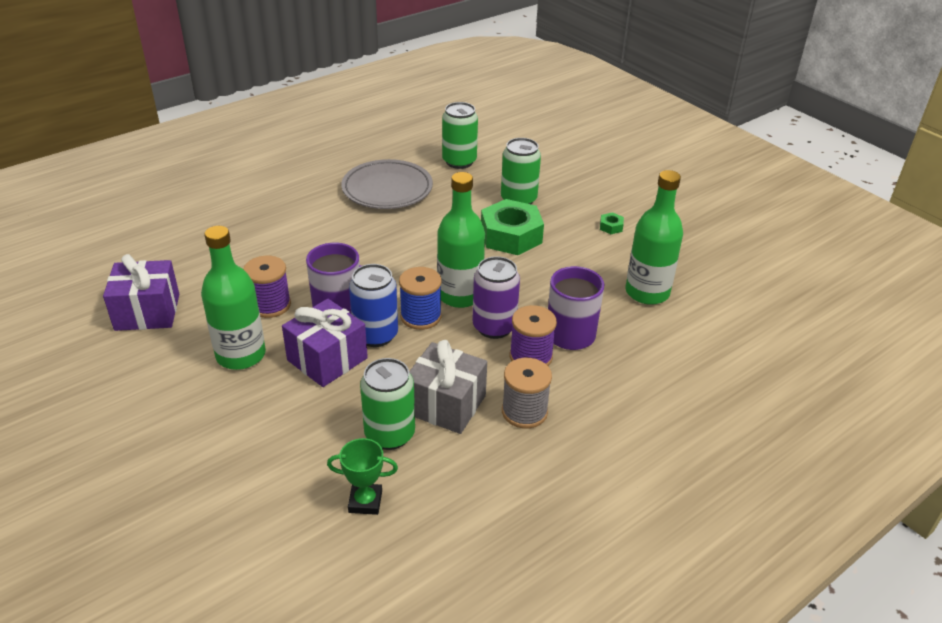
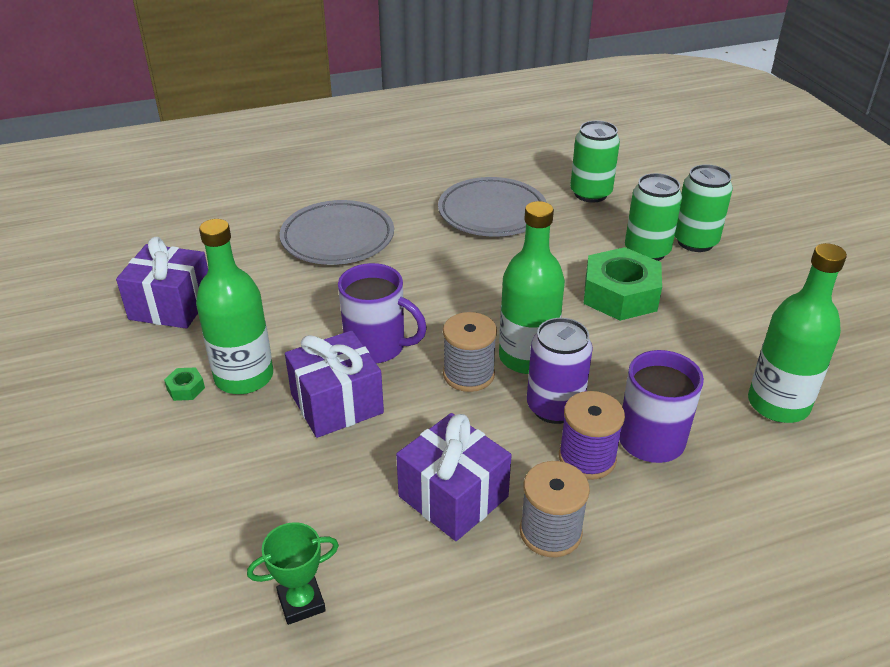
camera: 20 degrees right, 0 degrees up
(267, 231) = (337, 238): none -> grey plate
(270, 305) = (302, 324): purple spool -> none
(365, 502) = (301, 602): green trophy -> green trophy turned 45 degrees counterclockwise
(375, 335) = (405, 386): blue can -> none
(389, 434) = (368, 519): green can -> green can (695, 242)
(421, 316) = (468, 374): blue spool -> grey spool
(445, 404) = (453, 496): grey gift -> purple gift
(611, 227) = (757, 306): green nut -> green nut (186, 388)

